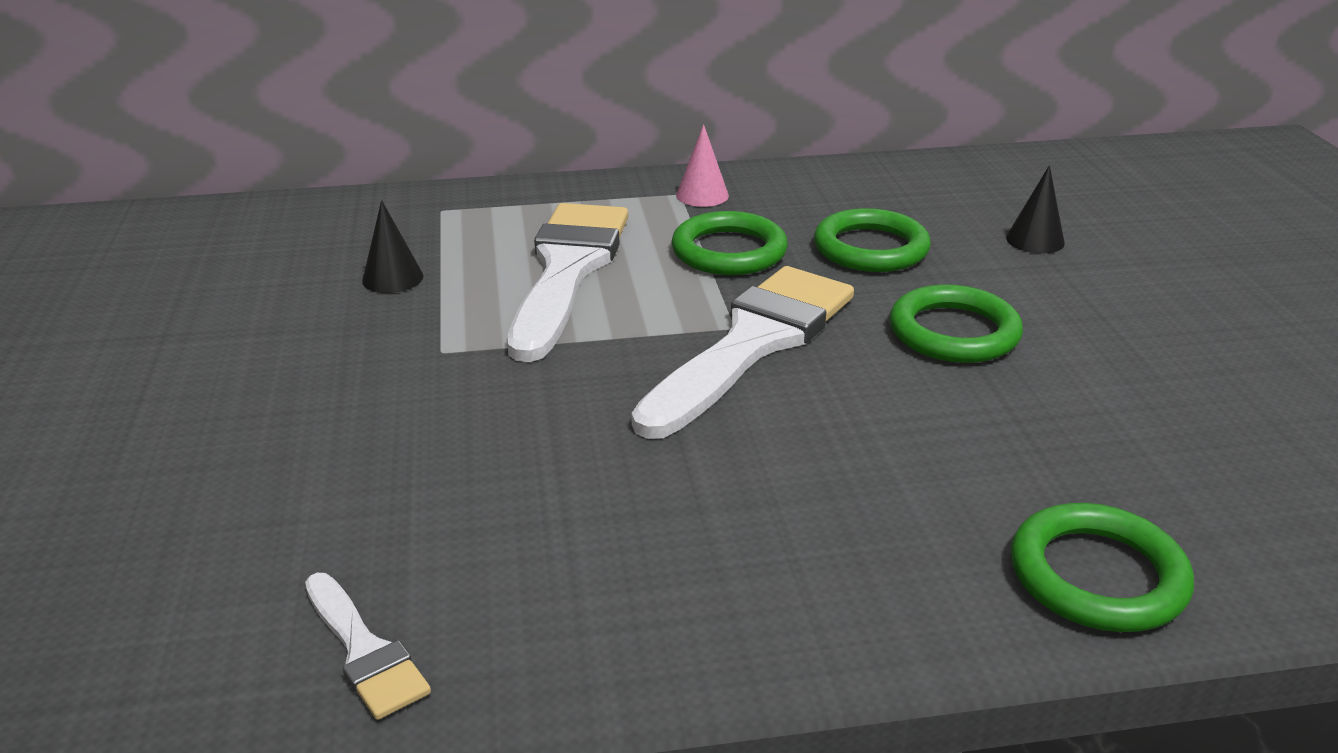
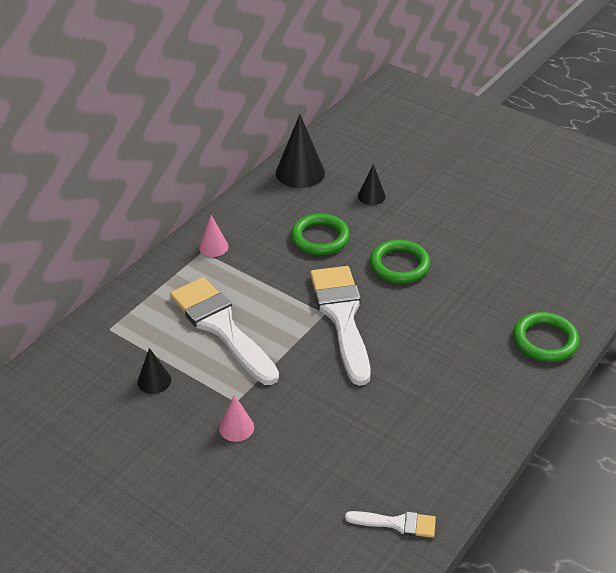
camera: 45 degrees left, 10 degrees up
(388, 378) = (236, 427): none -> pink cone
(729, 251) = (270, 274): green ring -> none
(955, 176) = (300, 172): none -> black cone

